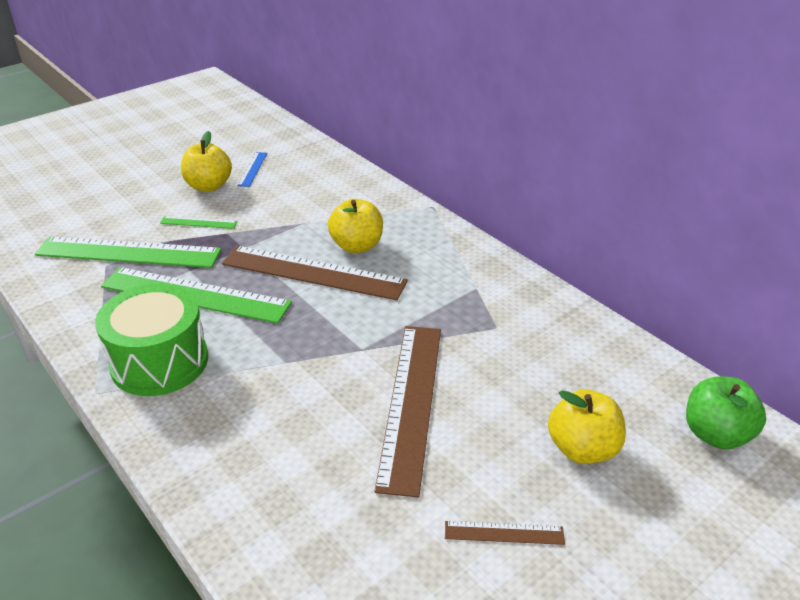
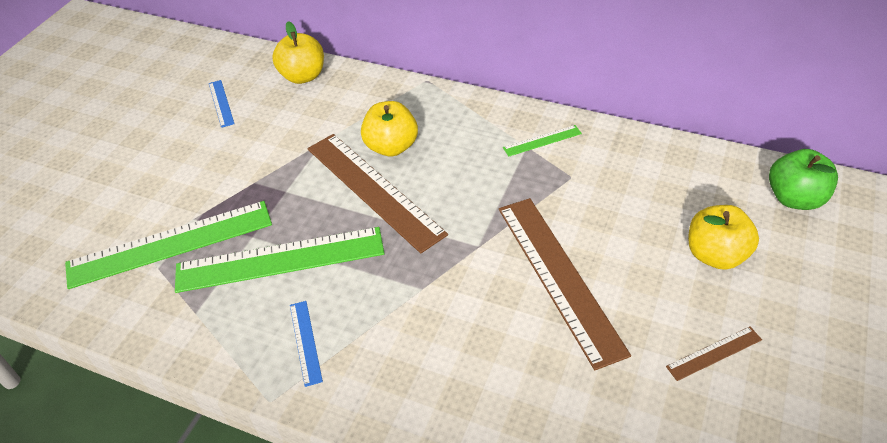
camera: 25 degrees left, 10 degrees up
(159, 362) = (305, 342): green drum -> blue ruler
(198, 222) = (215, 182): green ruler -> green ruler (542, 140)
(209, 186) = (191, 138): yellow apple -> yellow apple (303, 76)
(313, 272) = (374, 190): brown ruler -> brown ruler turned 60 degrees clockwise

